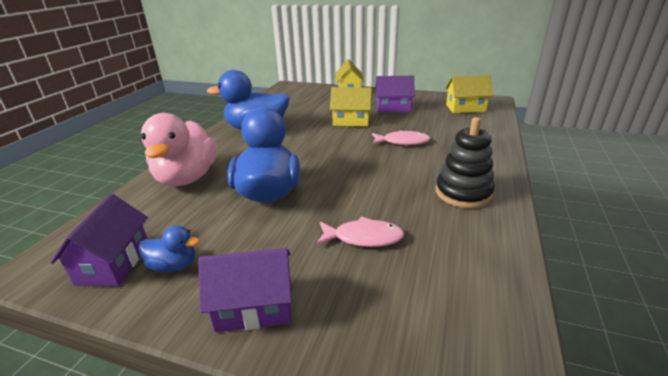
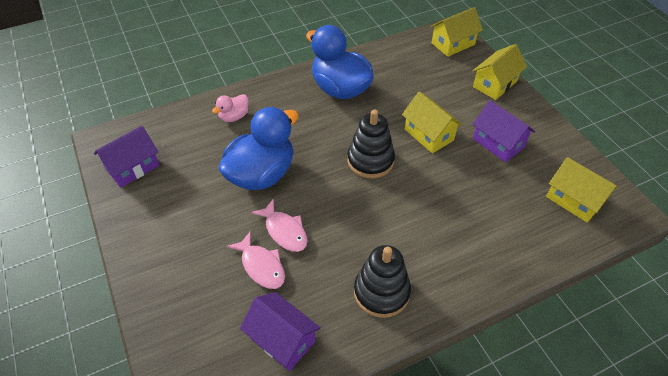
camera: 45 degrees right, 20 degrees up
(174, 265) = (153, 194): blue duck -> none
(187, 178) = (234, 117): pink duck -> pink duck, size x0.47
(254, 307) = (155, 259): purple house -> purple house (282, 339)
(298, 89) = (453, 44): none -> yellow house
(337, 146) = (370, 160): none -> black stacking toy
(402, 142) = (429, 198): pink fish -> pink fish (284, 231)

